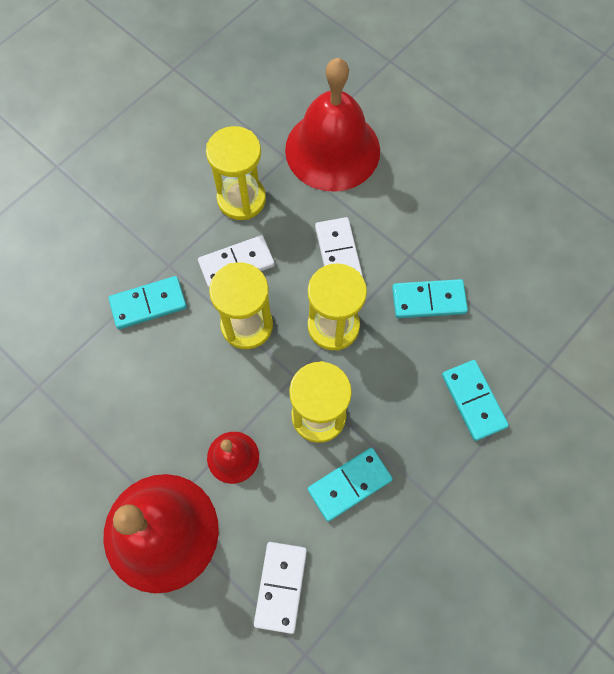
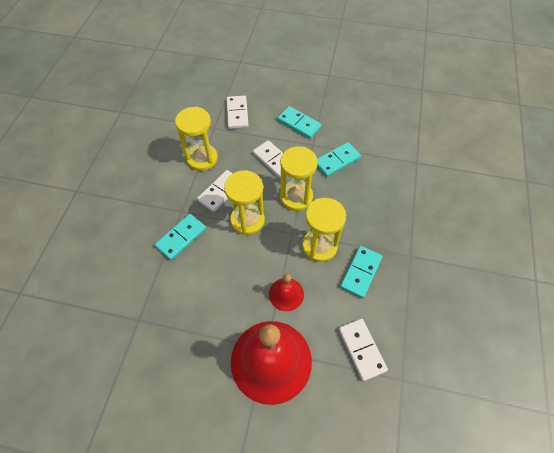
camera: 30 degrees left, 10 degrees down
(332, 150) = (237, 113): red bell -> white domino
(473, 401) = (393, 197): turquoise domino -> turquoise domino (299, 124)

